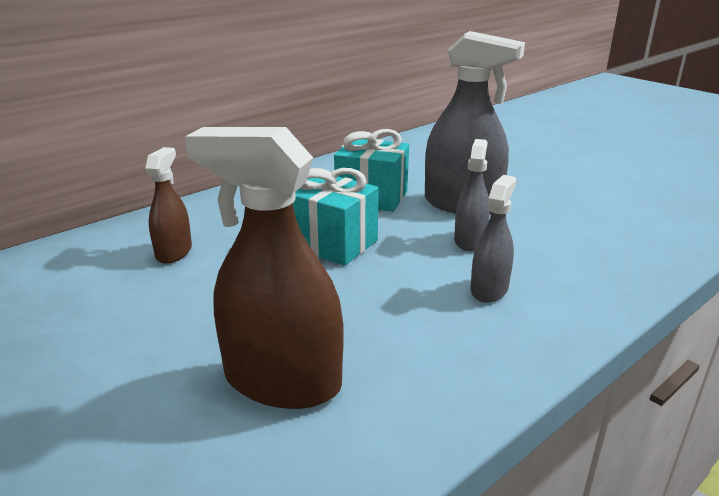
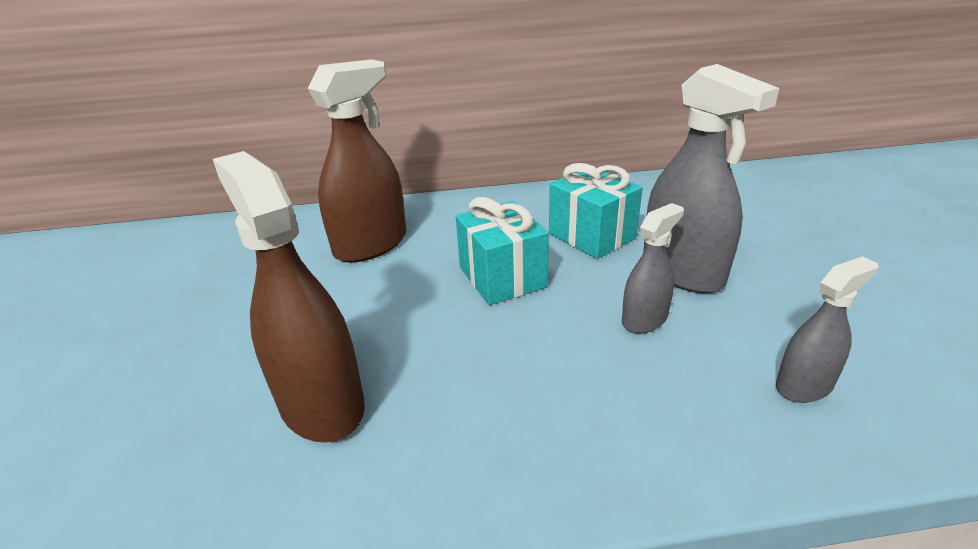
camera: 35 degrees right, 5 degrees up
(174, 252) = (371, 245): brown spray bottle -> brown spray bottle, size x1.82
(489, 289) = (604, 388): grey spray bottle -> grey spray bottle (804, 385)

